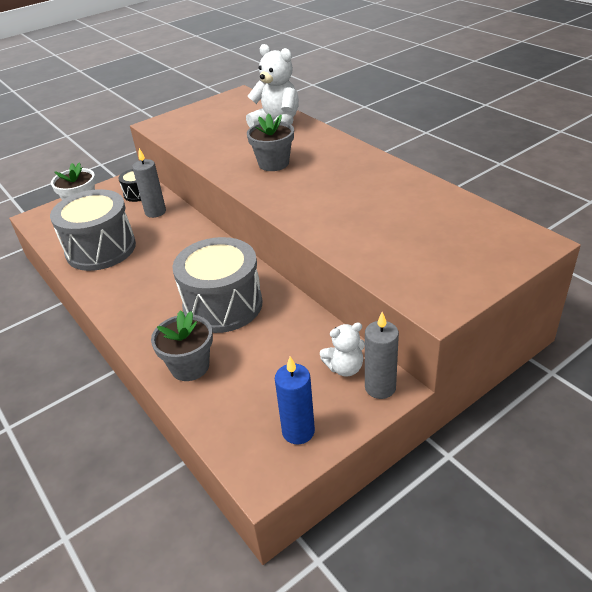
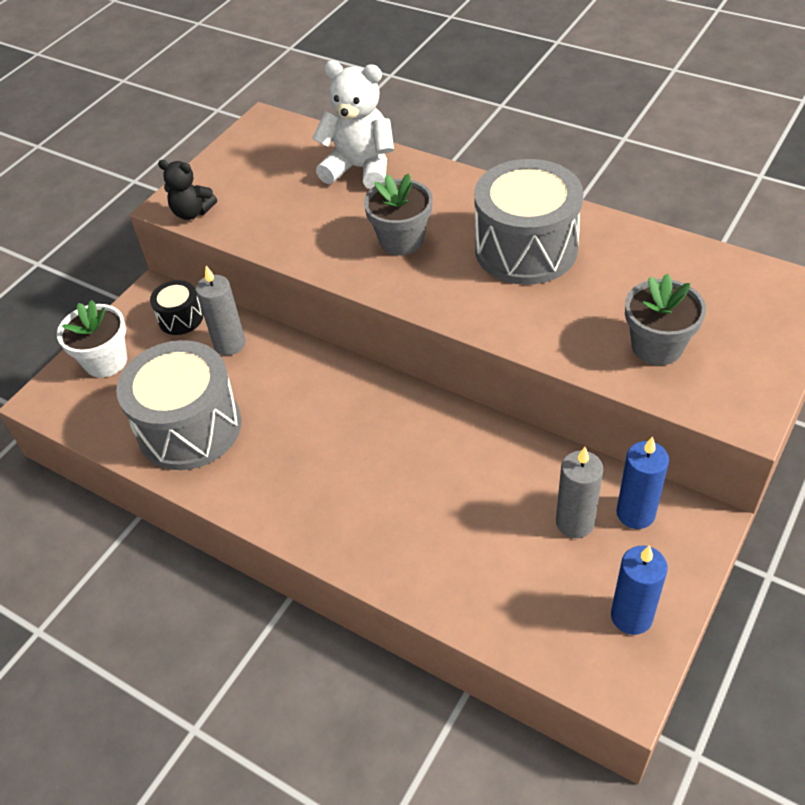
camera: 20 degrees left, 10 degrees up
(163, 129) = (192, 212): none -> black teddy bear
(190, 366) = (442, 572): grey flower pot -> grey flower pot (657, 346)
(223, 305) = (427, 469): grey drum -> grey drum (526, 249)
(345, 368) = (635, 513): white teddy bear -> blue candle
(380, 387) = (691, 527): grey candle -> grey candle (575, 522)

